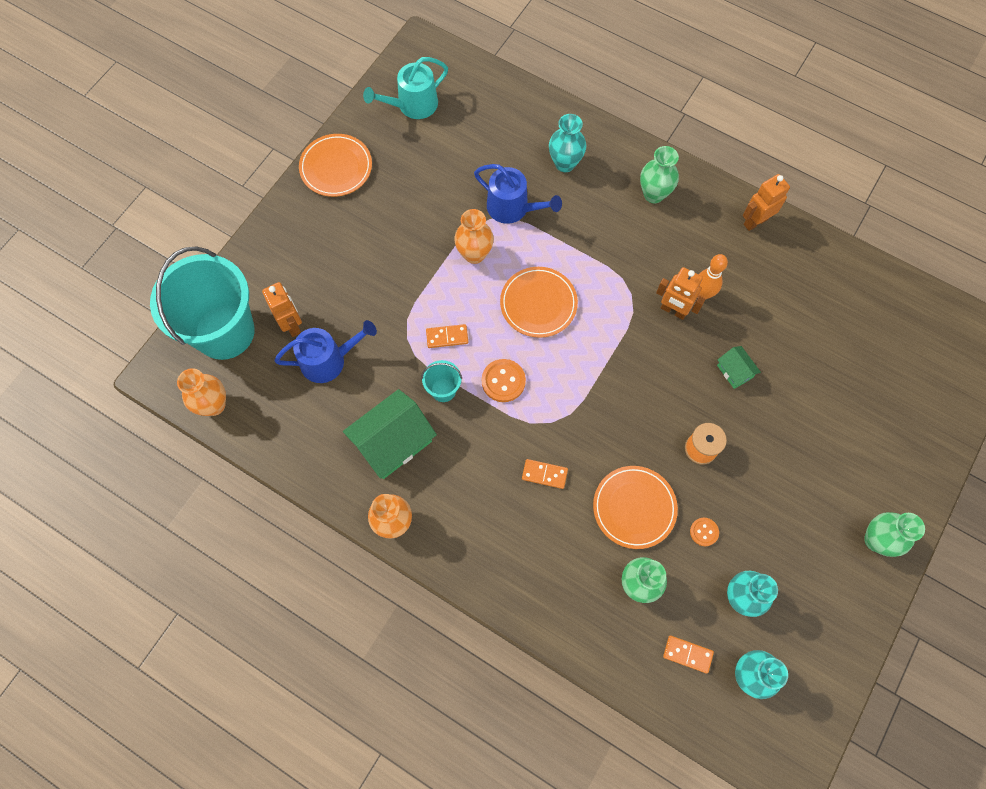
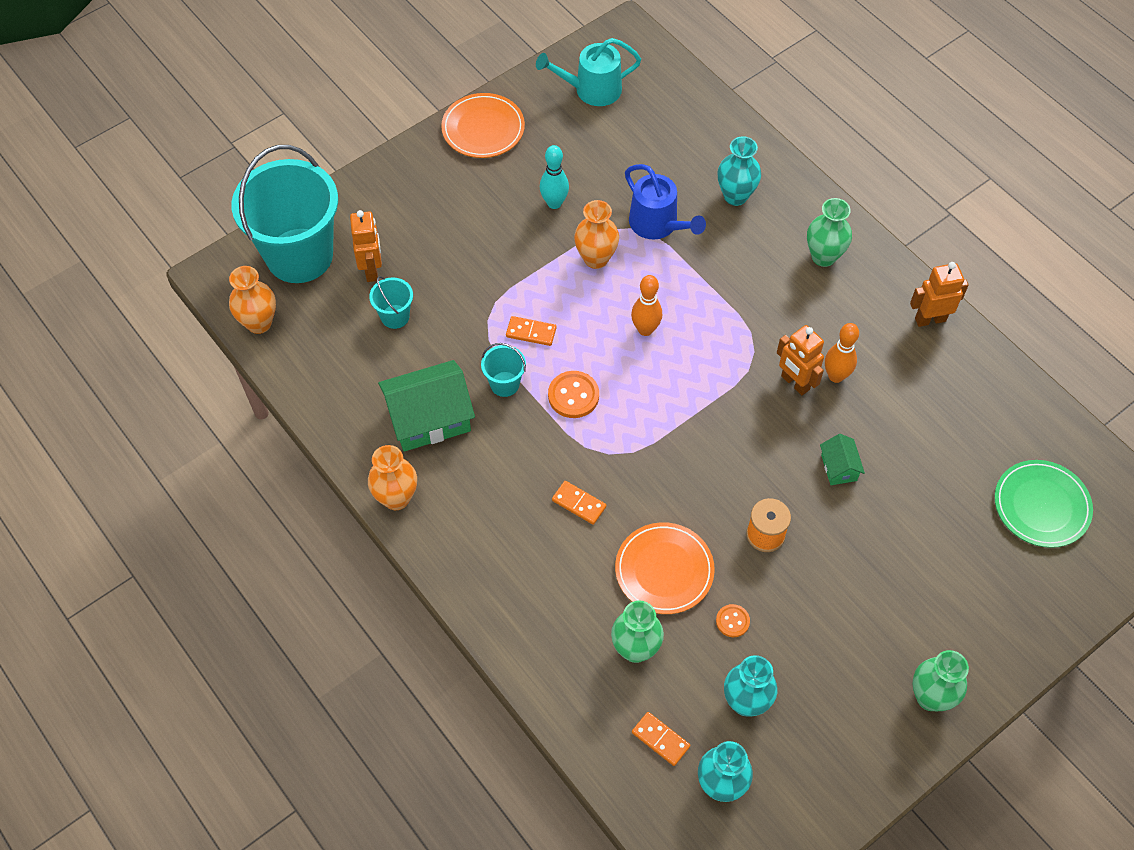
camera: 20 degrees right, 10 degrees down
(328, 360) = (395, 316): blue watering can -> turquoise bucket
(421, 216) = (554, 203): none -> turquoise bowling pin
(538, 303) = (645, 329): orange plate -> orange bowling pin
(896, 350) = (1041, 506): none -> green plate

